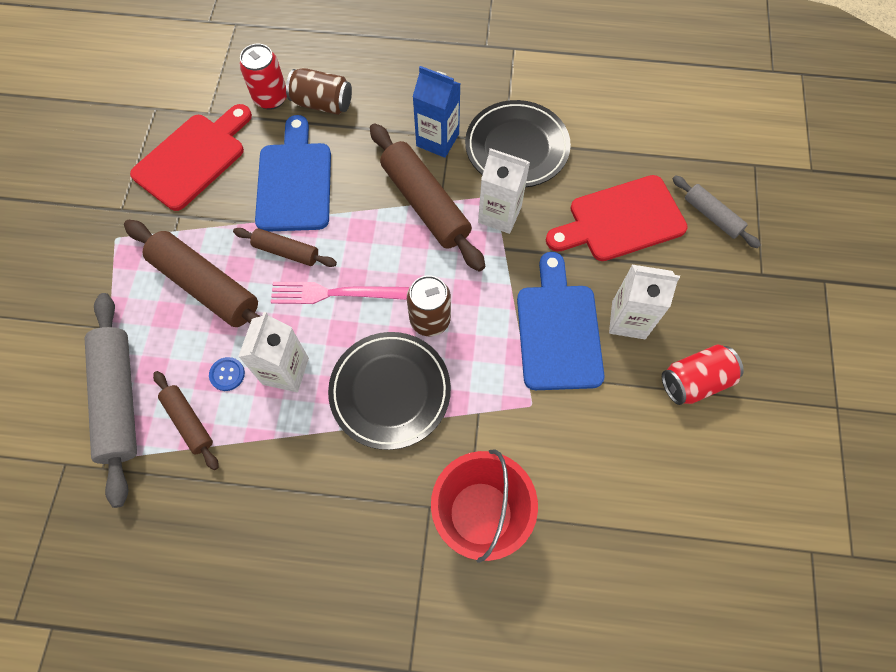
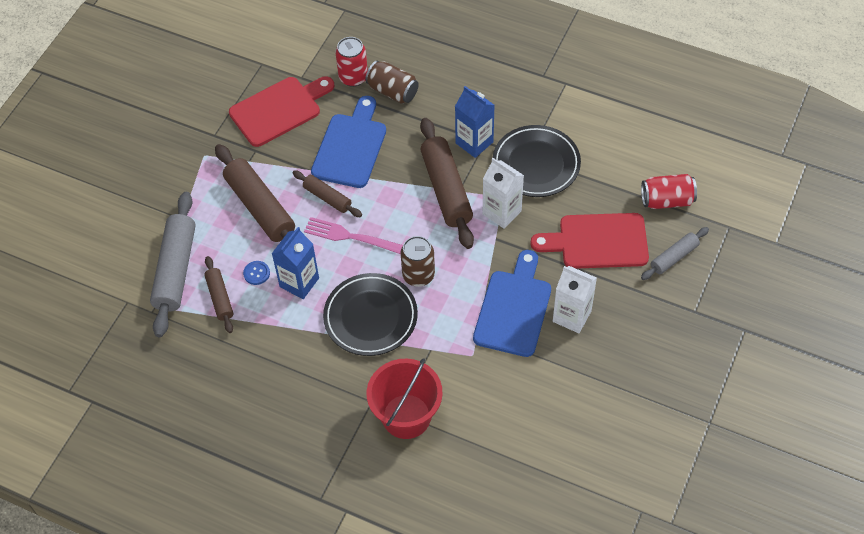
camera: 20 degrees right, 10 degrees down
(285, 371) = (299, 282): white carton -> blue carton
(694, 381) = (605, 373): red can -> red can (666, 200)
(712, 216) = (674, 257): grey rolling pin -> grey rolling pin turned 75 degrees clockwise

